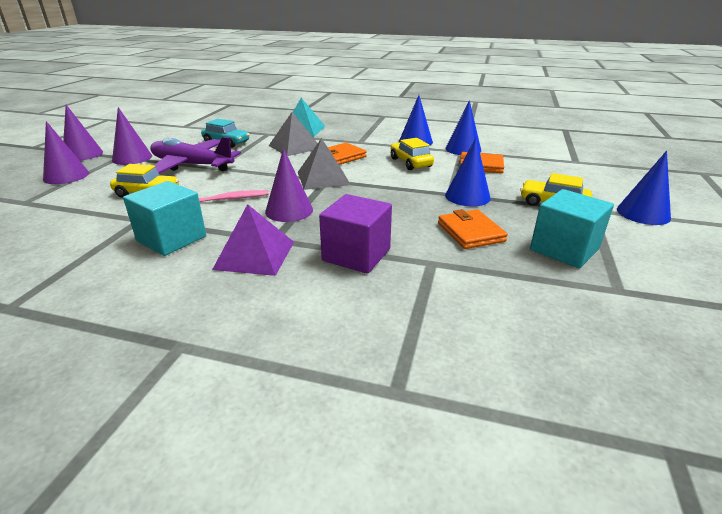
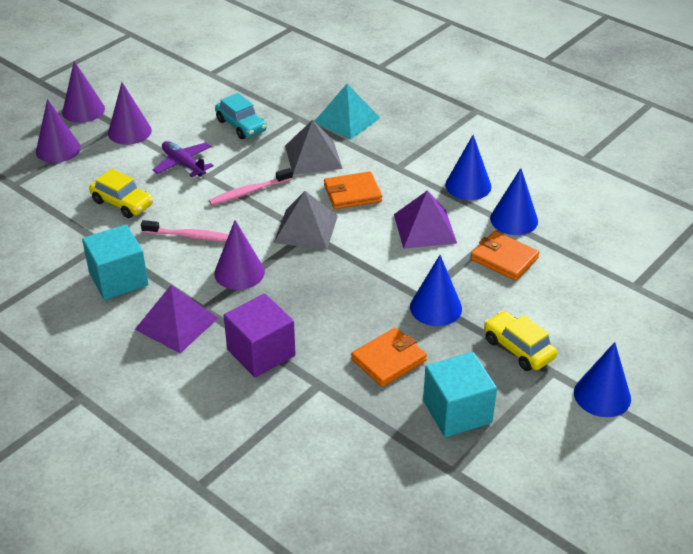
camera: 25 degrees right, 10 degrees up
(192, 165) = (183, 164): purple plane -> purple plane, size x0.59
(259, 169) = (249, 192): none -> pink toothbrush
(410, 162) = (425, 228): yellow car -> purple pyramid
(470, 232) = (388, 360): orange wallet -> orange wallet turned 45 degrees clockwise

